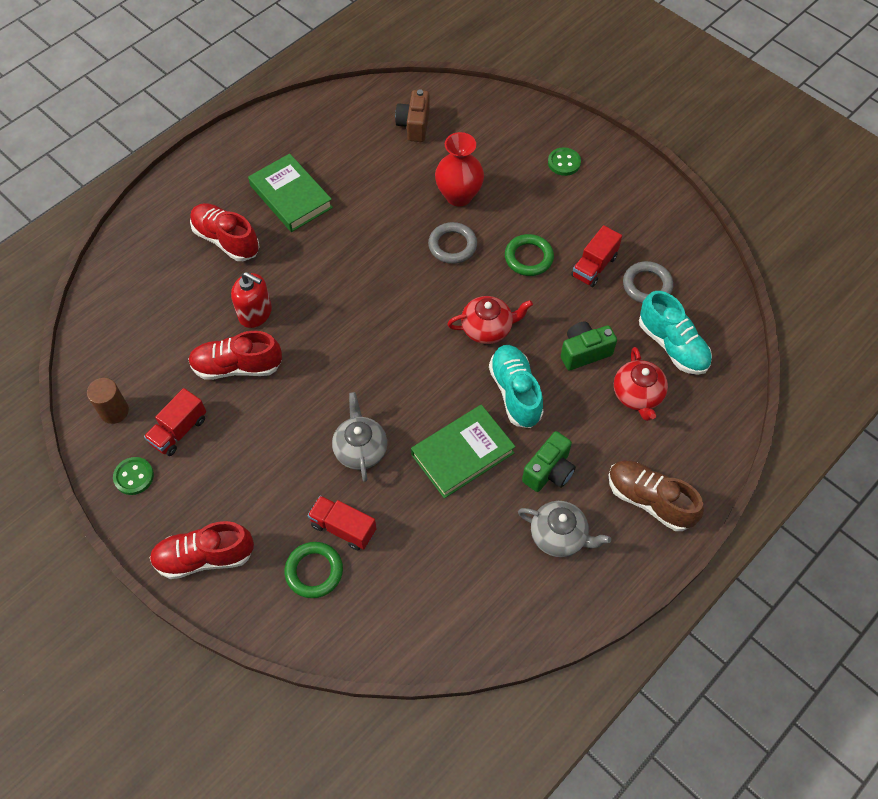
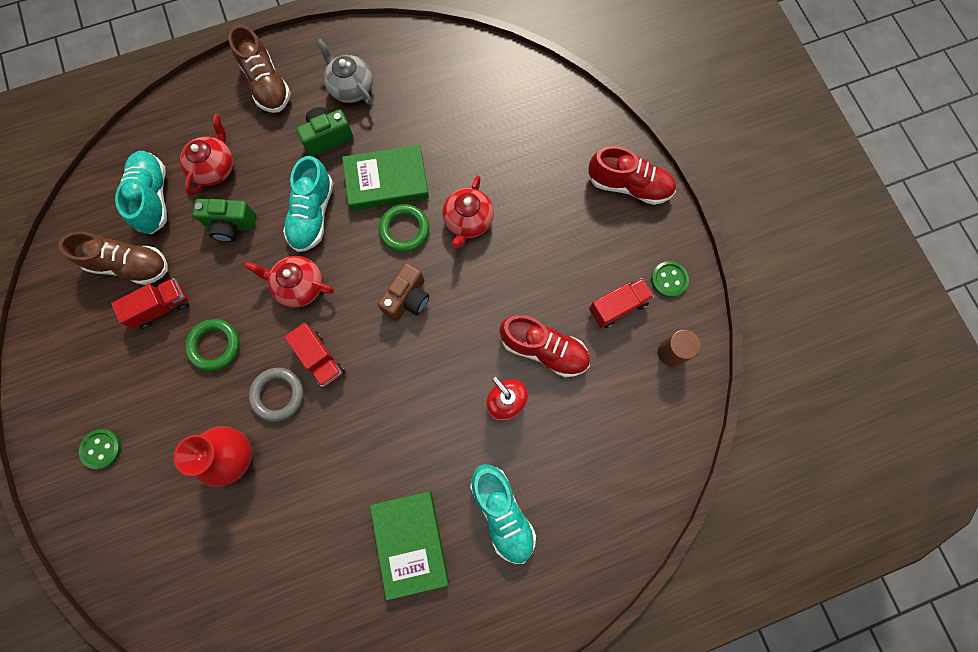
camera: 155 degrees left, 15 degrees up
(226, 240) = (502, 512): red shoe -> turquoise shoe
(314, 571) = (547, 139): green ring -> green ring (404, 230)
(343, 528) = (511, 162): red truck -> red truck (320, 359)
(360, 449) = (468, 221): grey teapot -> red teapot
(414, 125) = (225, 587): brown camera -> brown camera (407, 299)
(647, 285) = (130, 265): grey ring -> brown shoe

